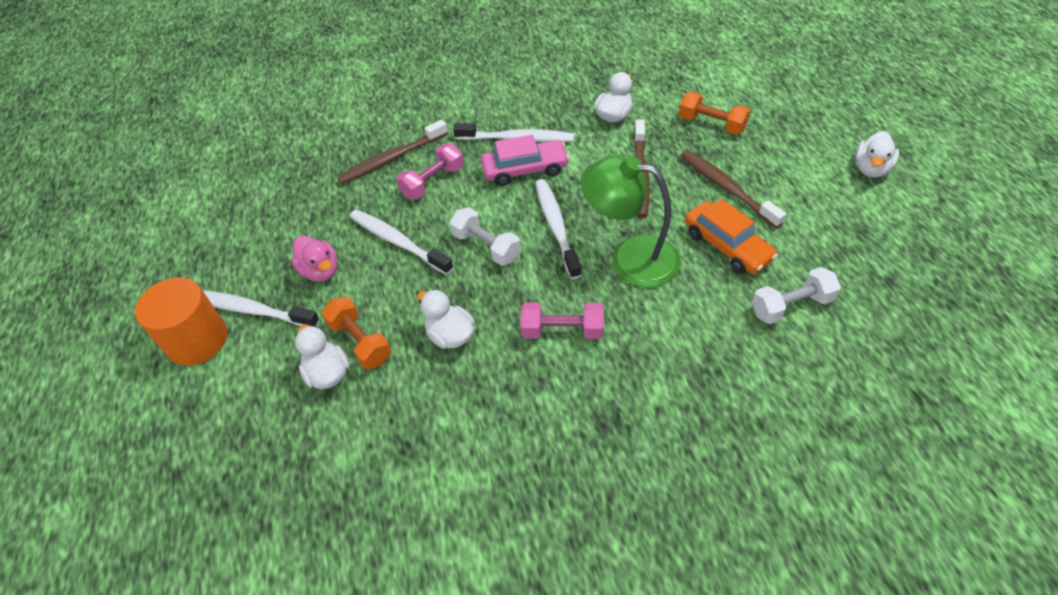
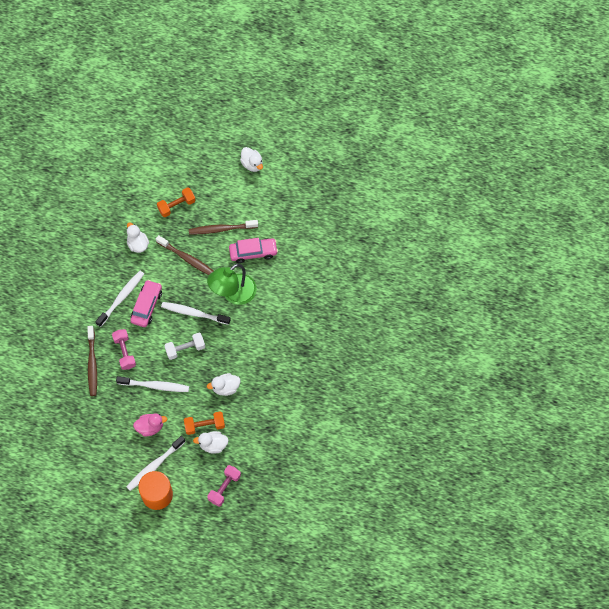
camera: 65 degrees left, 15 degrees up
(398, 242) = (155, 386): white toothbrush -> white toothbrush turned 150 degrees counterclockwise
(562, 331) = (252, 343): pink dumbbell -> pink dumbbell (224, 488)
(727, 246) = (253, 252): orange car -> pink car
(791, 306) = (298, 251): white dumbbell -> none

